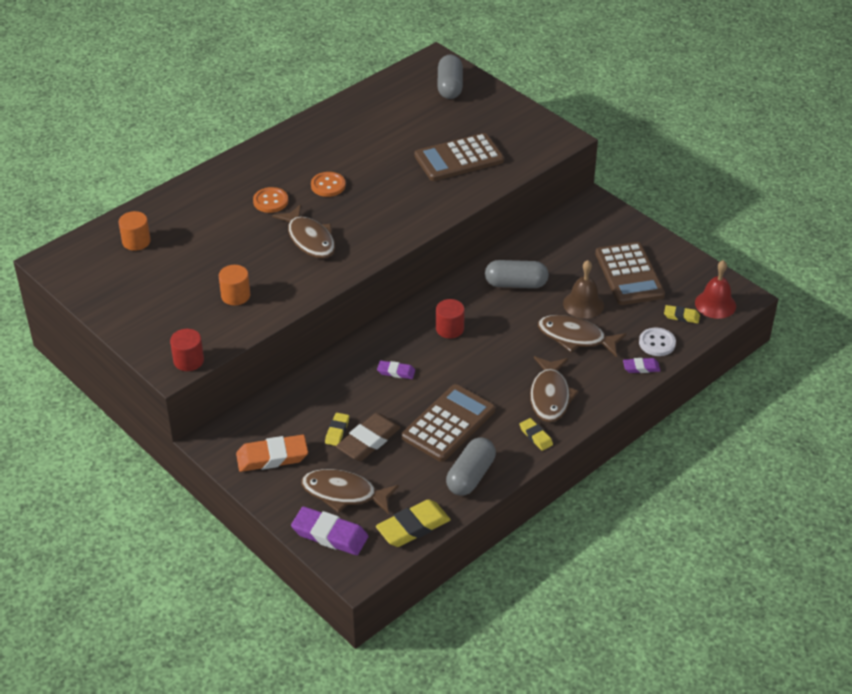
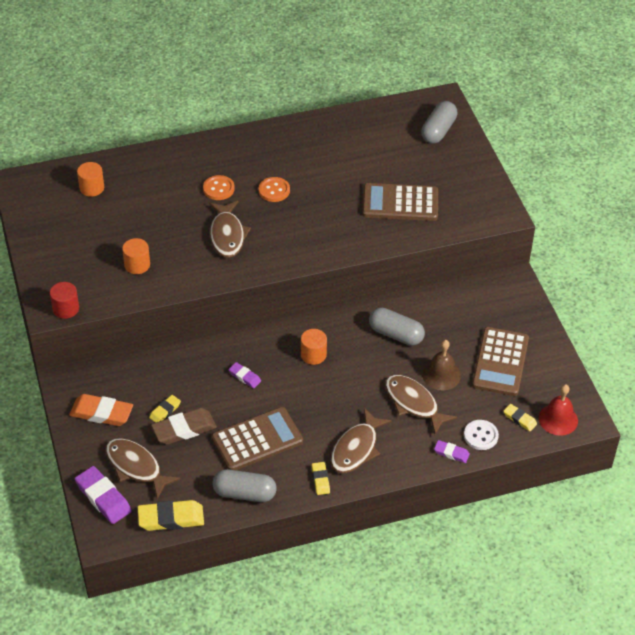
camera: 25 degrees right, 5 degrees up
(449, 329) = (313, 355): red cylinder -> orange cylinder
(470, 476) = (244, 493): grey capsule -> grey capsule turned 45 degrees clockwise

